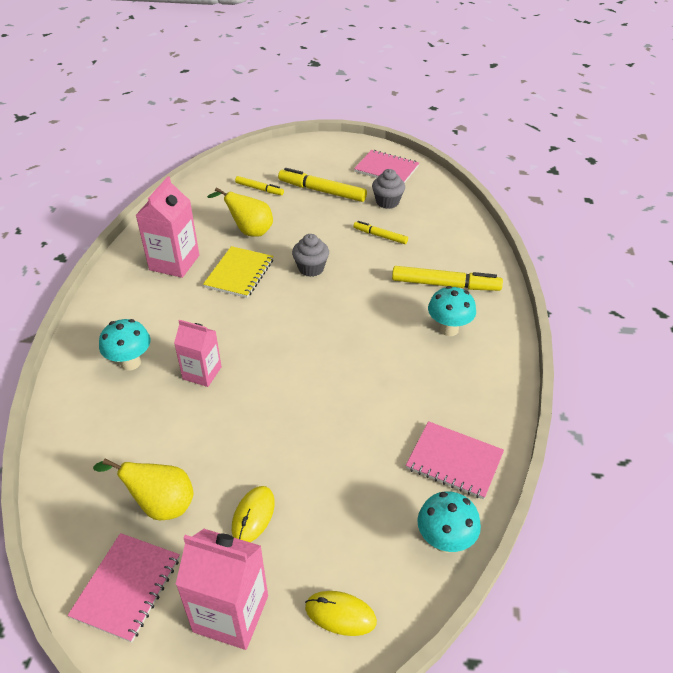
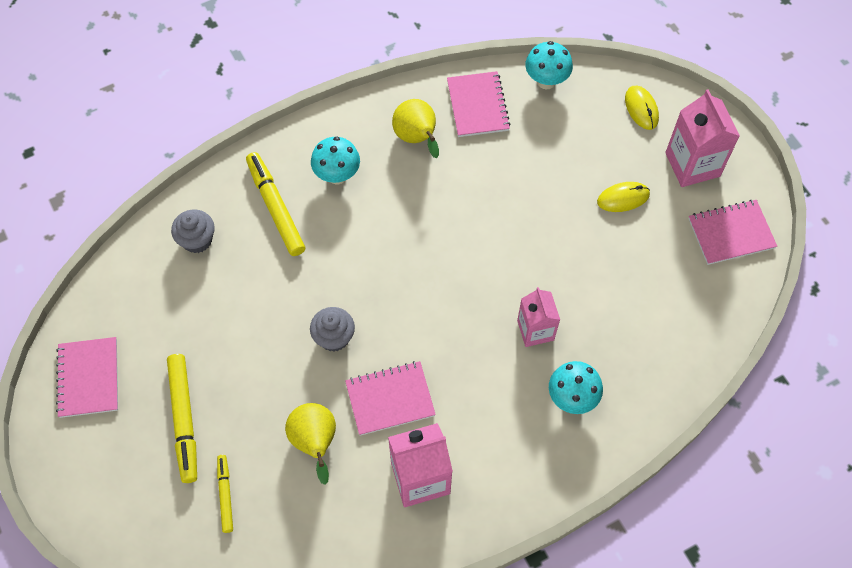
camera: 125 degrees left, 20 degrees up
(160, 505) = (666, 261): yellow pear -> yellow pear (417, 138)
(239, 273) = (390, 399): yellow notebook -> pink notebook
(380, 236) = (234, 306): yellow marker -> none
(387, 202) = (163, 336): grey cupcake -> grey cupcake (197, 240)

